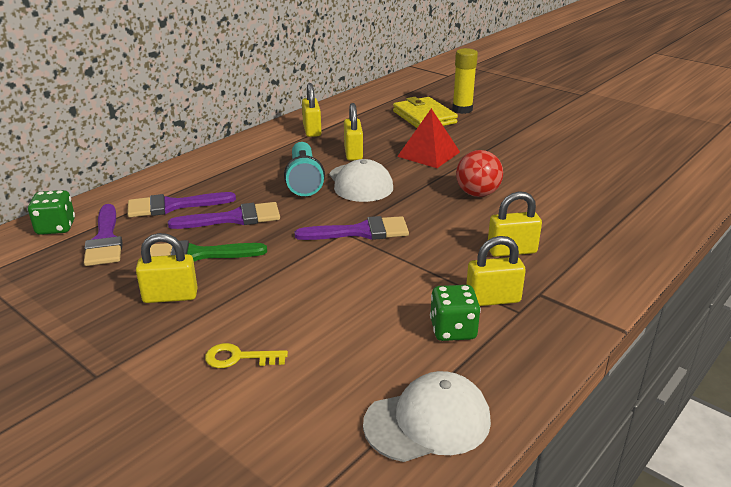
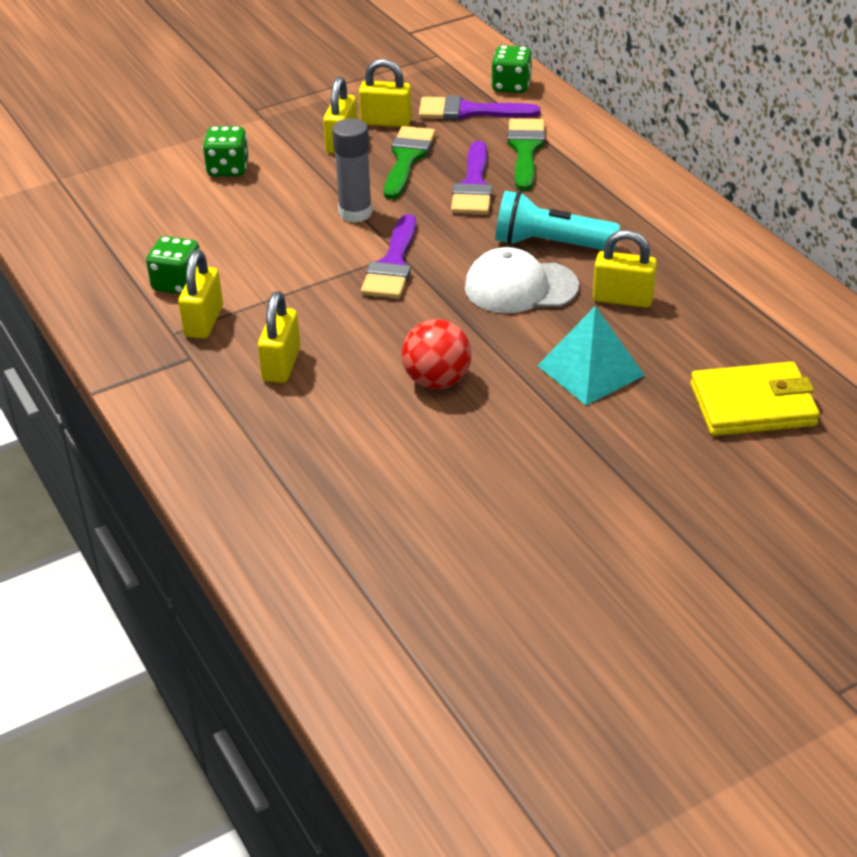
camera: 110 degrees right, 10 degrees up
(173, 206) = (525, 150): purple brush -> green brush
(239, 358) = (228, 169): yellow key -> green dice
(295, 262) = (355, 213): none -> grey glue stick
(312, 130) = (726, 275): yellow padlock -> yellow padlock (386, 122)
(428, 422) = (83, 243): white cap -> none
(429, 154) = (590, 370): red pyramid -> turquoise pyramid
(462, 110) = (780, 464): yellow glue stick -> none

